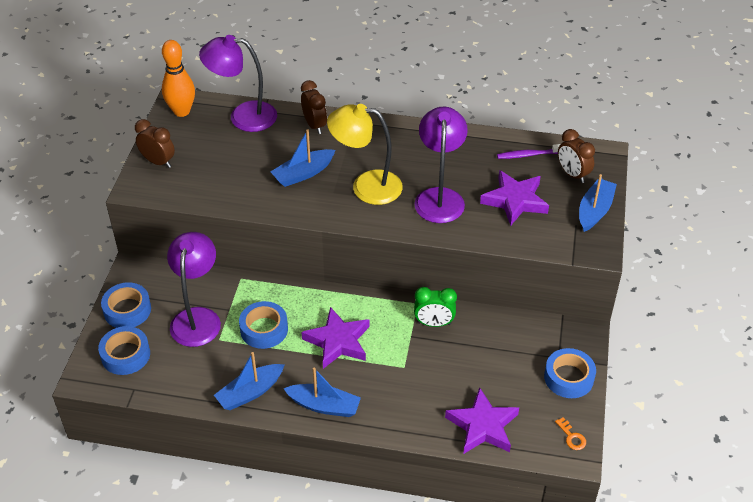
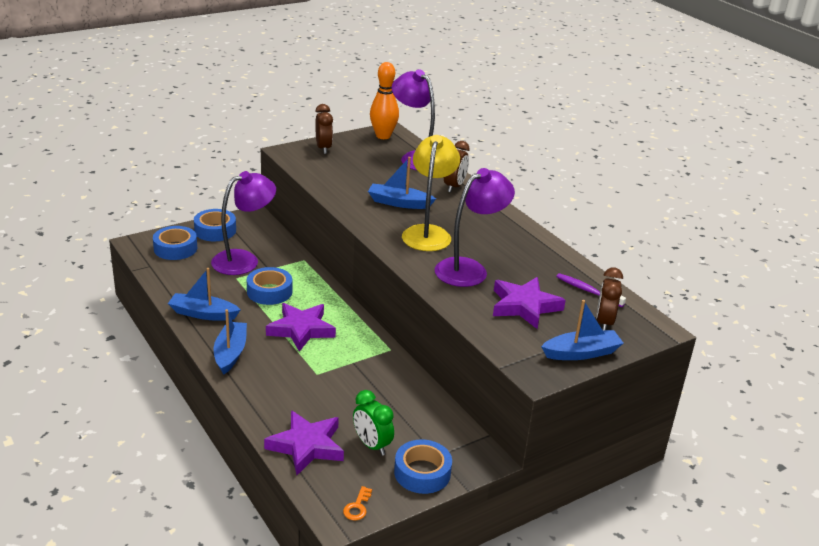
camera: 45 degrees right, 15 degrees down
(324, 406) = (230, 353): blue boat -> blue boat turned 150 degrees counterclockwise
(366, 186) = (428, 233): yellow lamp -> yellow lamp turned 45 degrees clockwise
(434, 323) = (381, 367): green clock -> green clock (372, 445)

